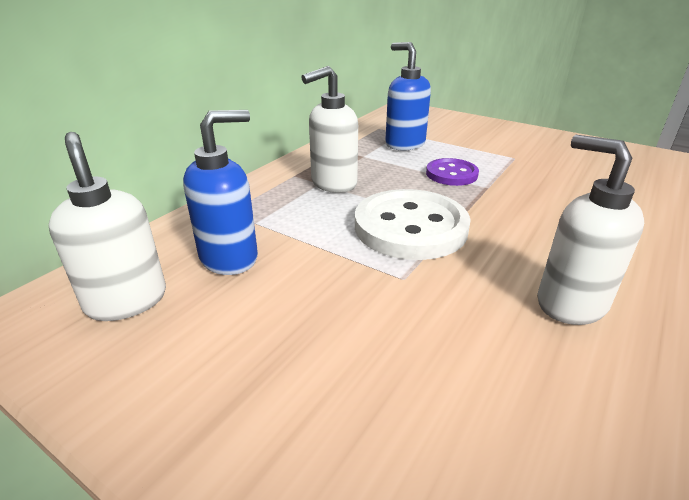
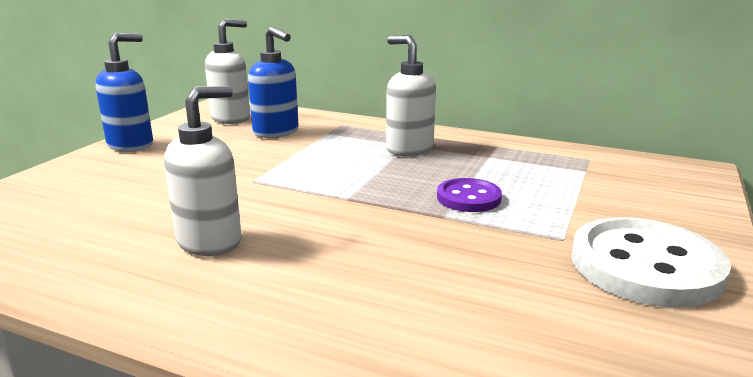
camera: 80 degrees right, 10 degrees down
(404, 144) = (545, 173): blue soap dispenser -> blue soap dispenser (131, 145)
(410, 227) = (332, 181): white button -> white button (645, 266)

